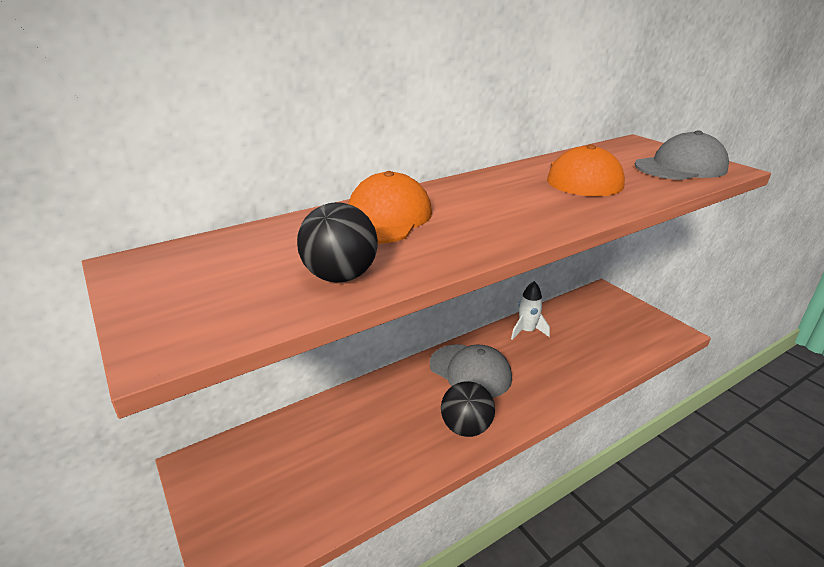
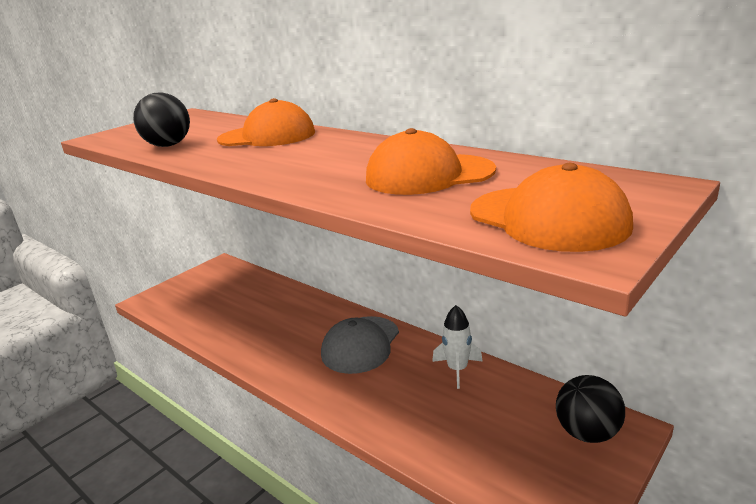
camera: 75 degrees right, 5 degrees down
(466, 427) = (279, 358): black ball -> black ball (587, 433)
(680, 167) = (548, 218): grey cap -> orange cap

